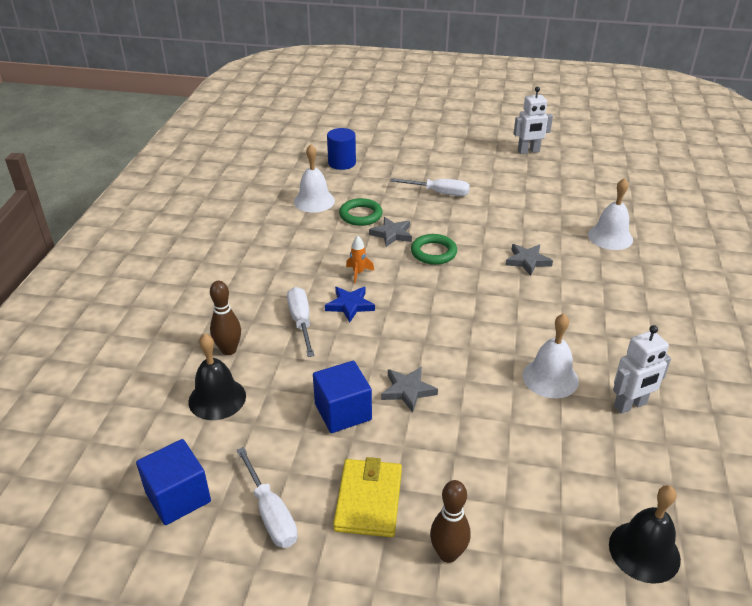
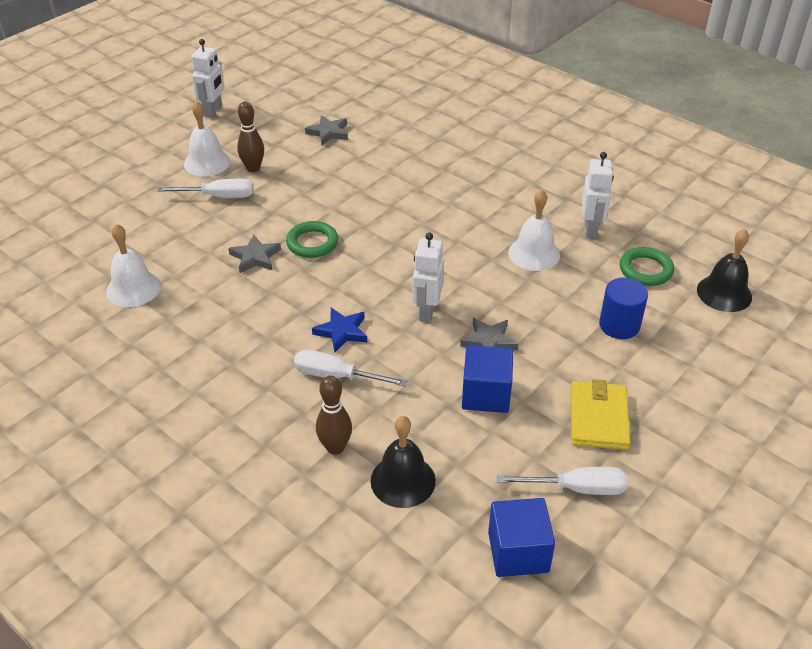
camera: 60 degrees left, 5 degrees up
(342, 163) = (81, 238): blue cylinder -> blue cylinder (619, 325)
(358, 273) = (296, 306): orange rocket -> none
(360, 215) = (199, 265): green ring -> green ring (646, 270)
(368, 500) = (598, 418): yellow wallet -> yellow wallet turned 60 degrees clockwise
(412, 340) = (427, 311): none -> white robot
(439, 193) = (219, 196): white screwdriver -> white screwdriver turned 45 degrees clockwise
(448, 554) = (676, 393): brown bowling pin -> brown bowling pin (253, 168)
(527, 261) = (380, 194): grey star -> grey star (328, 133)
(610, 237) = (391, 135): white bell -> white bell (207, 162)

